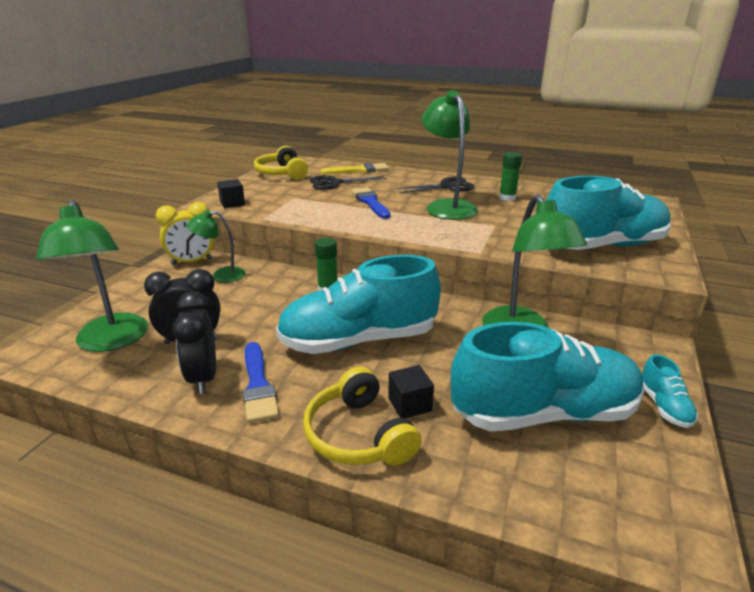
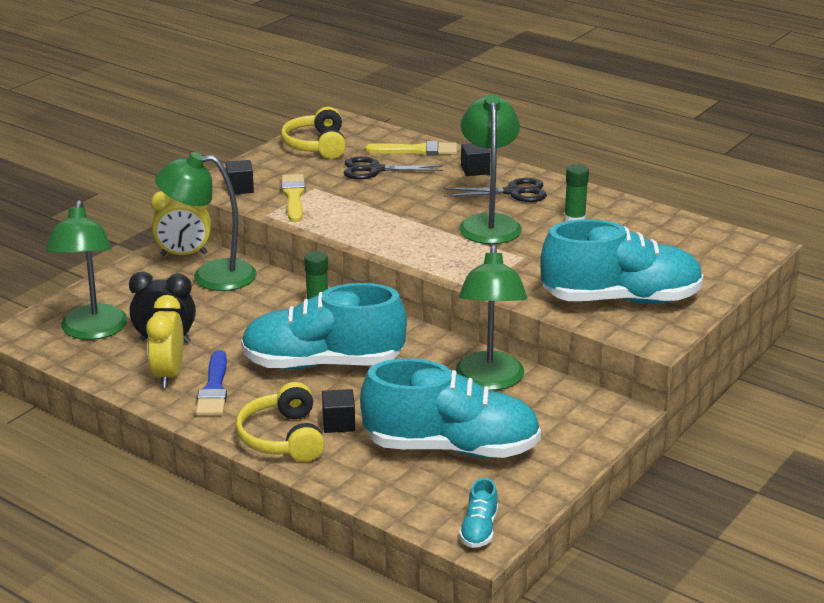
camera: 15 degrees right, 0 degrees up
(203, 377) = (169, 375): black clock -> yellow clock
(221, 276) = (211, 276): green lamp -> green lamp, size x1.72
(280, 204) = (293, 197): none -> yellow brush
(370, 202) = (401, 206): blue brush -> none
(408, 177) = (475, 170): none -> black cube
(664, 406) = (566, 460): turquoise shoe -> turquoise shoe (479, 530)

